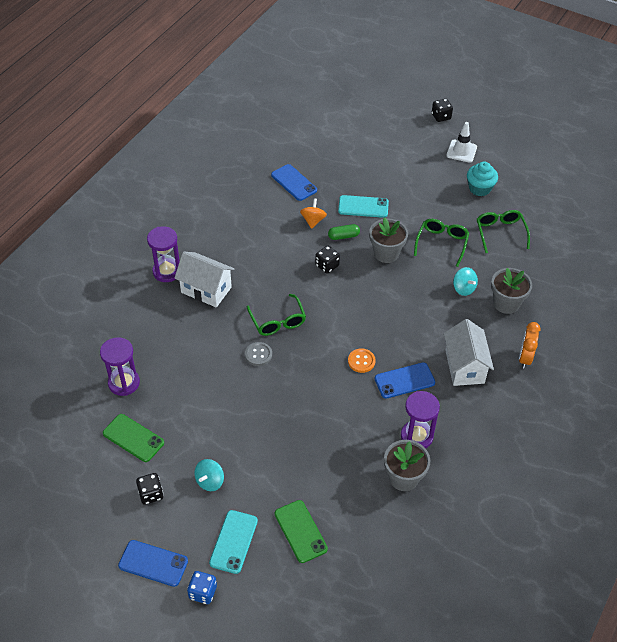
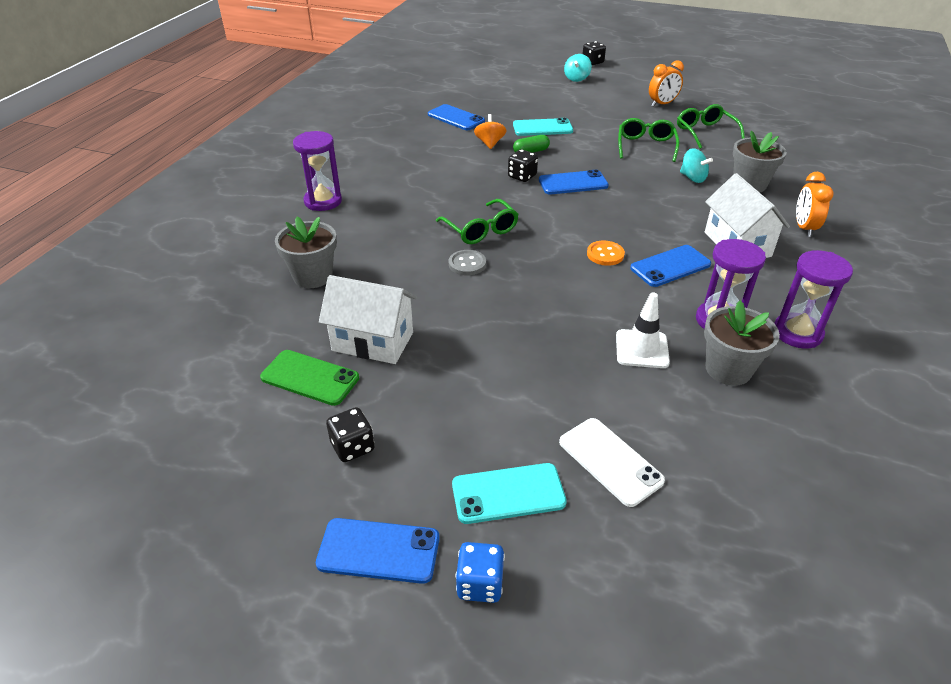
camera: 10 degrees left, 10 degrees down
(124, 383) = (284, 316): purple hourglass -> purple hourglass (797, 333)
(206, 290) = (378, 212): white house -> white house (373, 341)
(210, 481) = (443, 415): turquoise spinning top -> turquoise spinning top (576, 78)
(234, 541) = (508, 493): turquoise phone -> turquoise phone turned 75 degrees clockwise
(300, 531) = (610, 461): green phone -> white phone
(365, 280) = (573, 183): none -> blue phone
(386, 253) = (587, 160): grey flower pot -> grey flower pot (313, 276)
(461, 151) = (627, 82): white traffic cone -> white traffic cone (642, 349)
(479, 188) = (662, 104): turquoise cupcake -> orange clock

